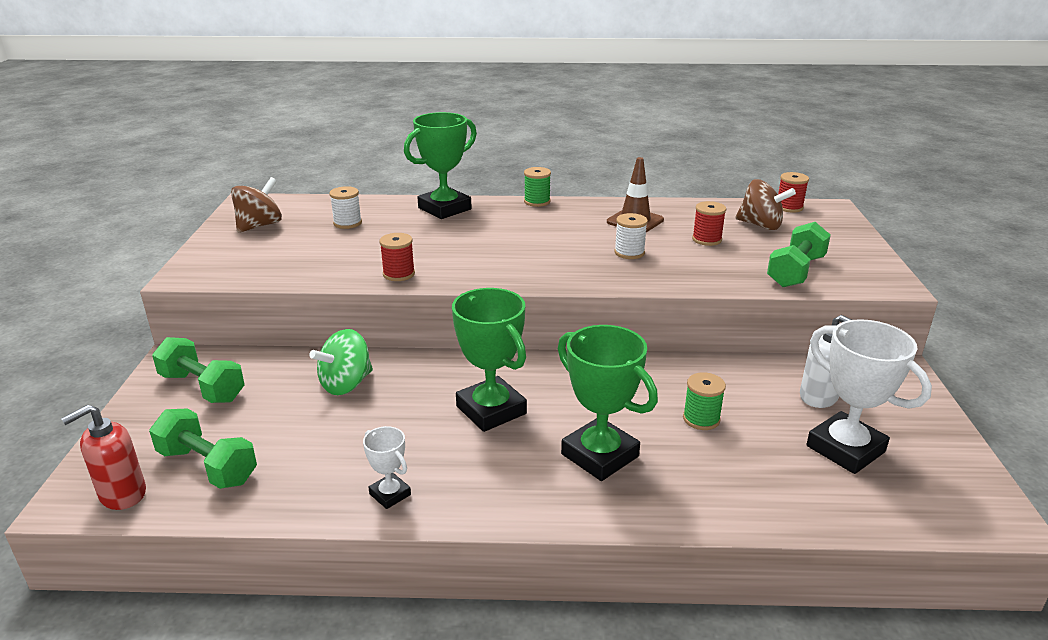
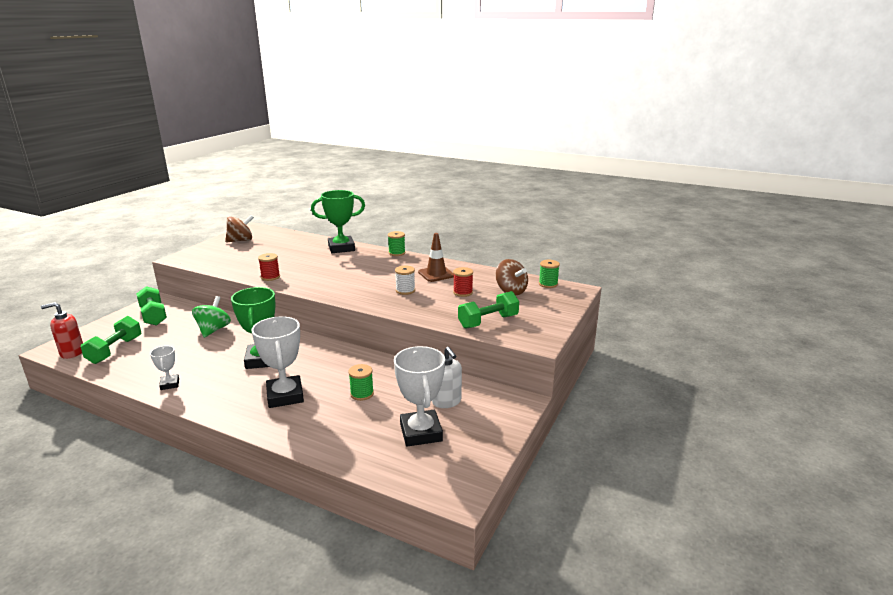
camera: 25 degrees right, 5 degrees down
(208, 466) = (115, 350): green dumbbell -> green dumbbell turned 45 degrees clockwise
(346, 384) = (213, 330): green spinning top -> green spinning top turned 120 degrees clockwise
(347, 223) = (283, 247): white spool -> none
(600, 455) = (285, 396): green trophy -> white trophy
(789, 207) = (548, 284): red spool -> green spool

